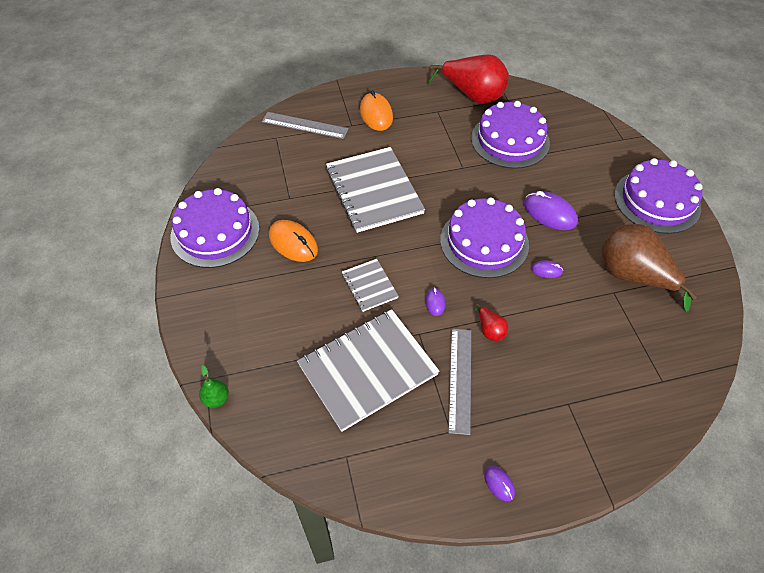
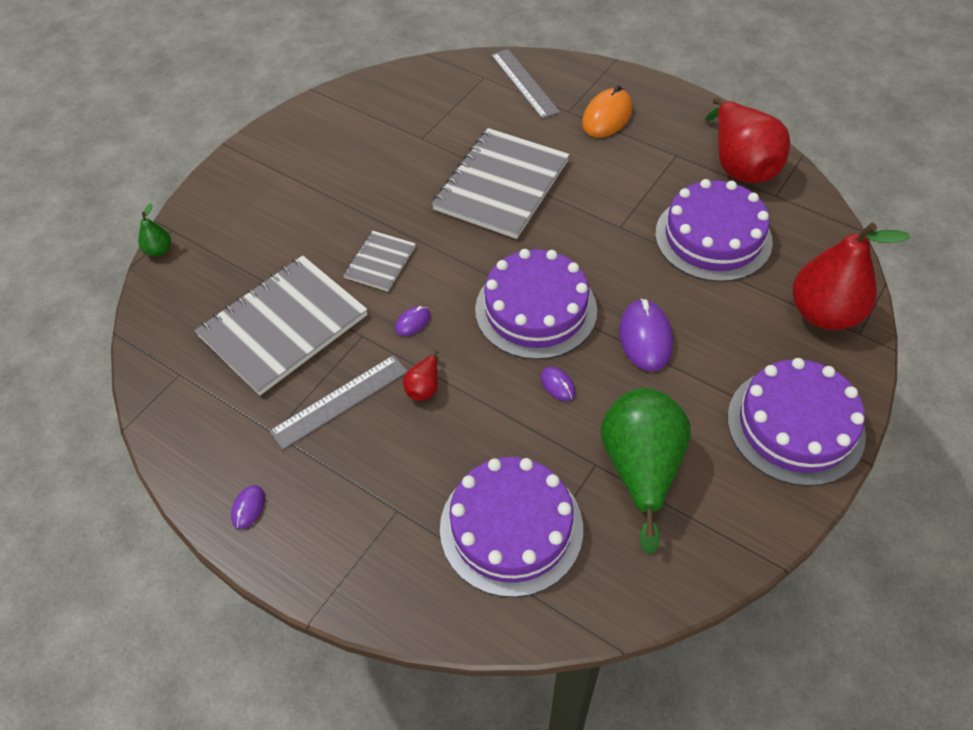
camera: 50 degrees right, 0 degrees up
(215, 232) = (326, 124): purple cake -> purple cake (511, 527)
(293, 243) = (371, 178): orange mouse -> none
(367, 369) = (283, 326): grey notebook -> grey notebook turned 60 degrees counterclockwise
(599, 141) = (823, 314): none -> red pear
(632, 276) = (641, 469): brown pear -> green pear

